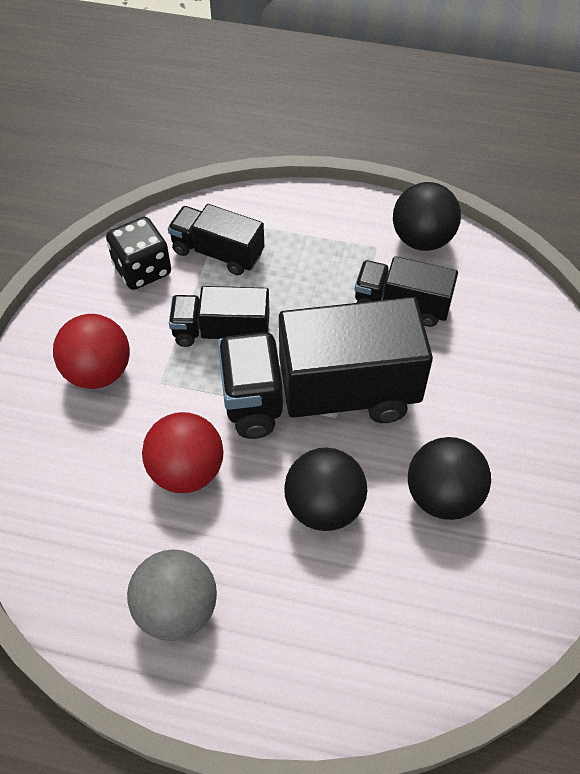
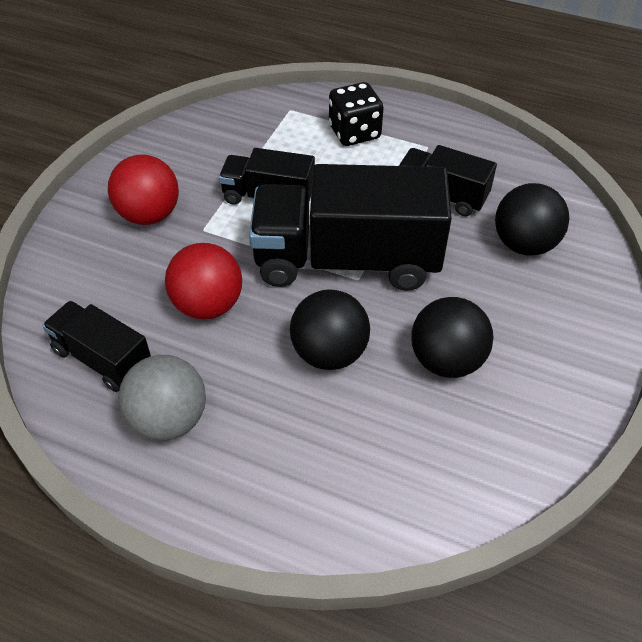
camera: 10 degrees right, 5 degrees down
(142, 270) = (210, 140): black dice -> black dice (354, 132)
(218, 252) = (281, 134): black truck -> black truck (103, 359)
(422, 239) = (472, 145): black ball -> black ball (524, 244)

